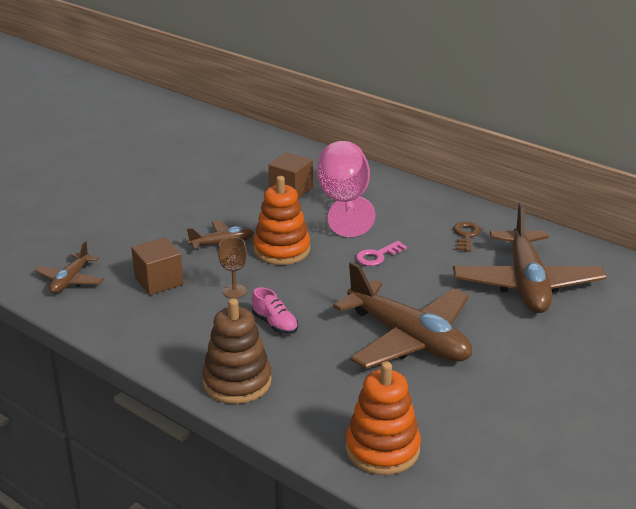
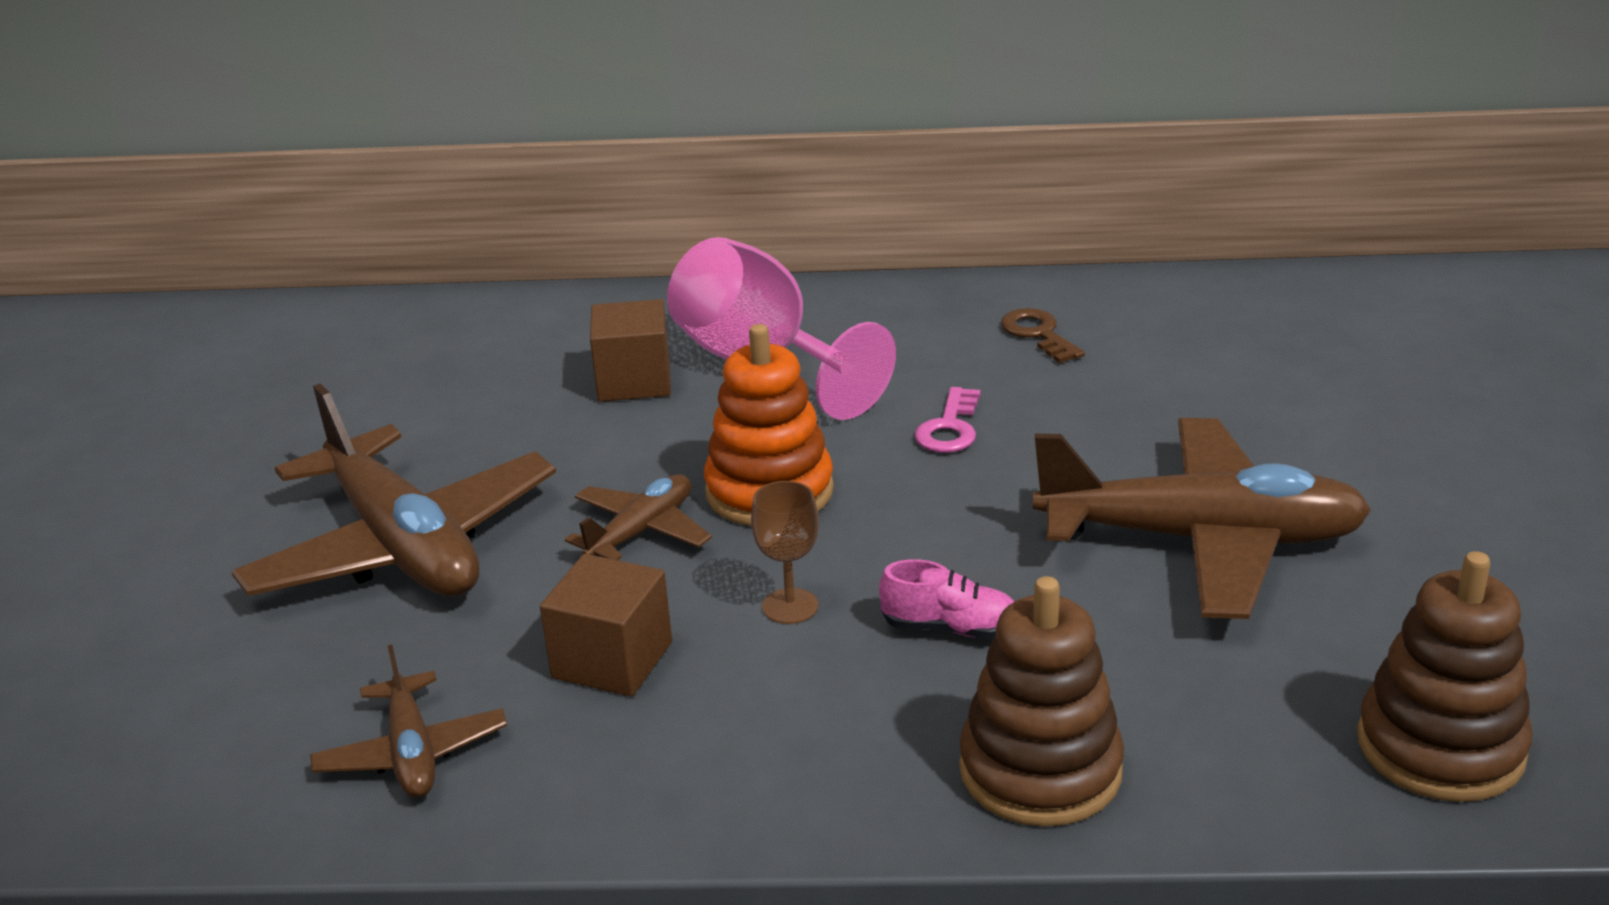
camera: 35 degrees left, 0 degrees up
(382, 449) = (1440, 747): orange stacking toy -> brown stacking toy
(526, 284) = (1236, 370): brown plane -> brown plane (403, 546)

